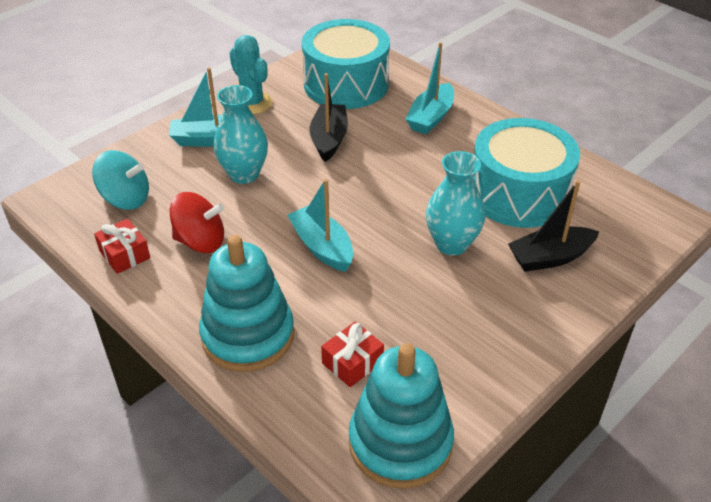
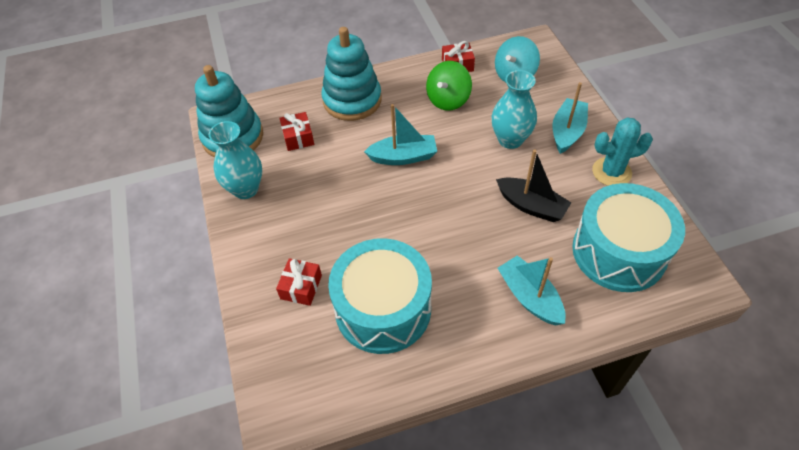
camera: 120 degrees right, 10 degrees up
(200, 241) = (448, 100): red spinning top -> green spinning top
(452, 244) = (357, 231): turquoise vase -> turquoise vase (245, 189)
(550, 257) = (301, 287): black boat -> red gift

